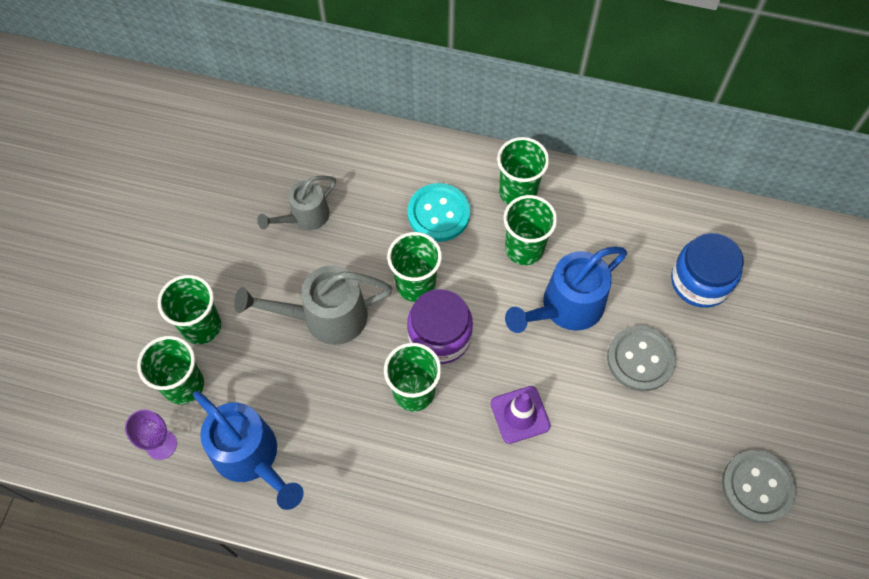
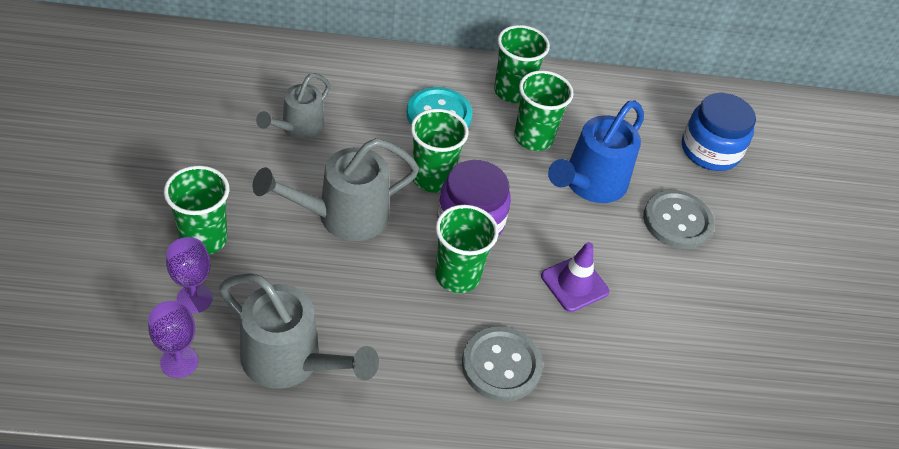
camera: 20 degrees left, 15 degrees down
(183, 385) = (194, 298): green cup -> purple goblet
(252, 458) = (291, 361): blue watering can -> grey watering can
(757, 487) = (827, 320): grey button -> grey button (501, 365)

